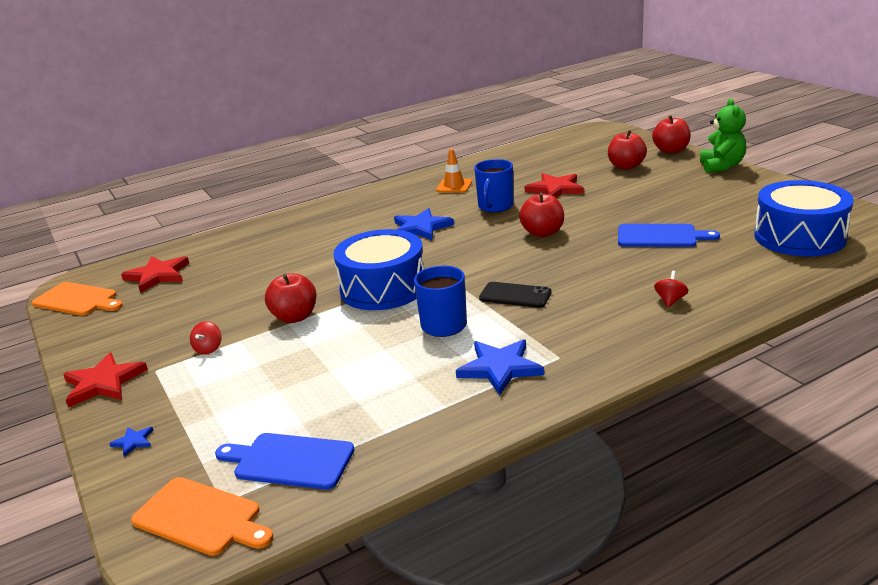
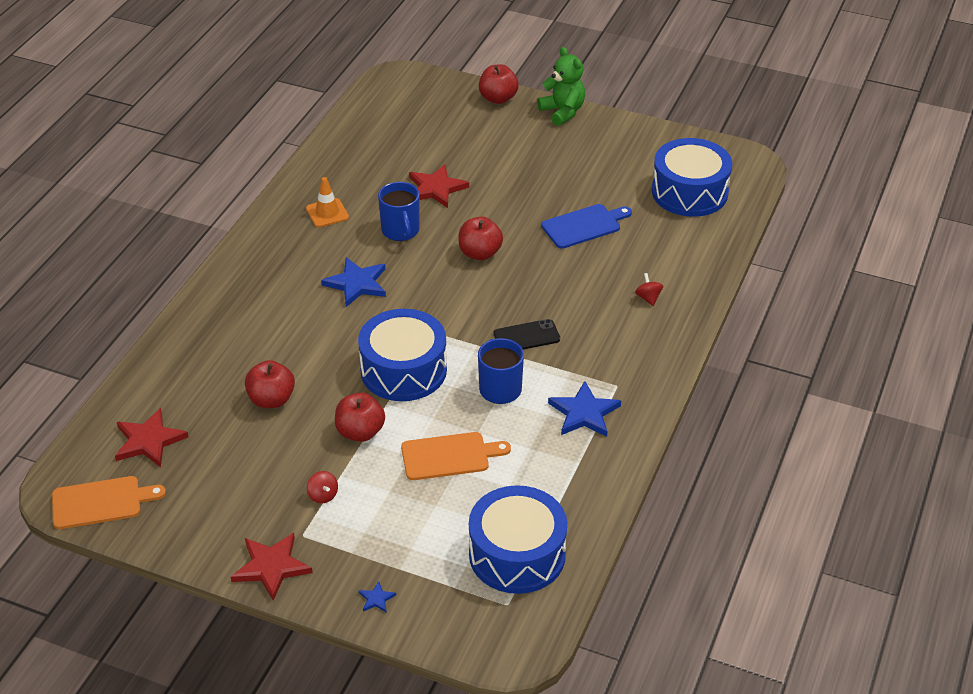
camera: 40 degrees left, 15 degrees up
(200, 517) = (506, 621): orange cutting board -> orange cutting board (449, 456)
(289, 461) = (517, 554): blue cutting board -> blue drum
(626, 166) = (475, 135): red apple -> red apple (271, 400)

